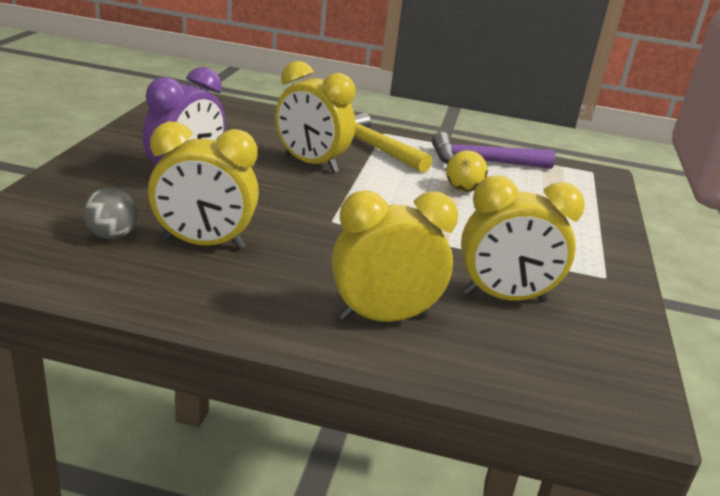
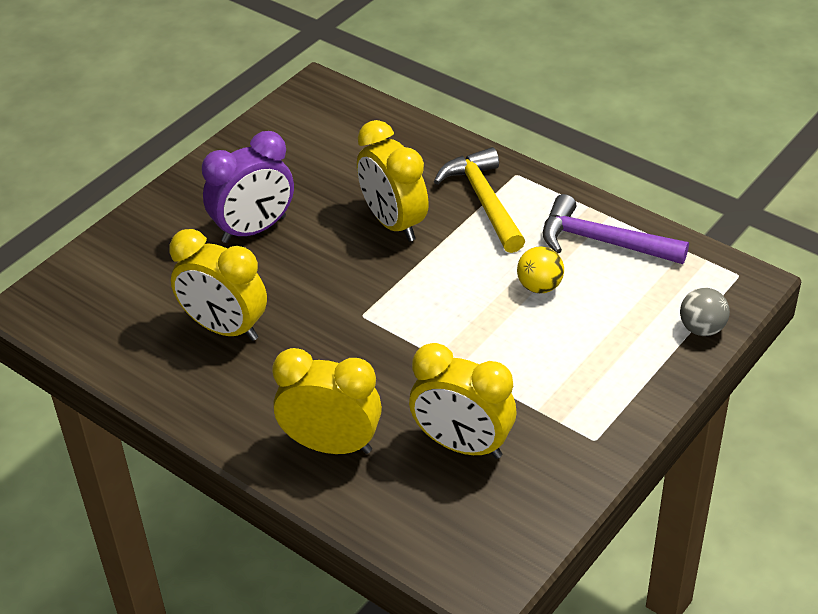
camera: 30 degrees right, 15 degrees up
(112, 235) = (152, 305): grey ball -> grey ball (702, 328)

